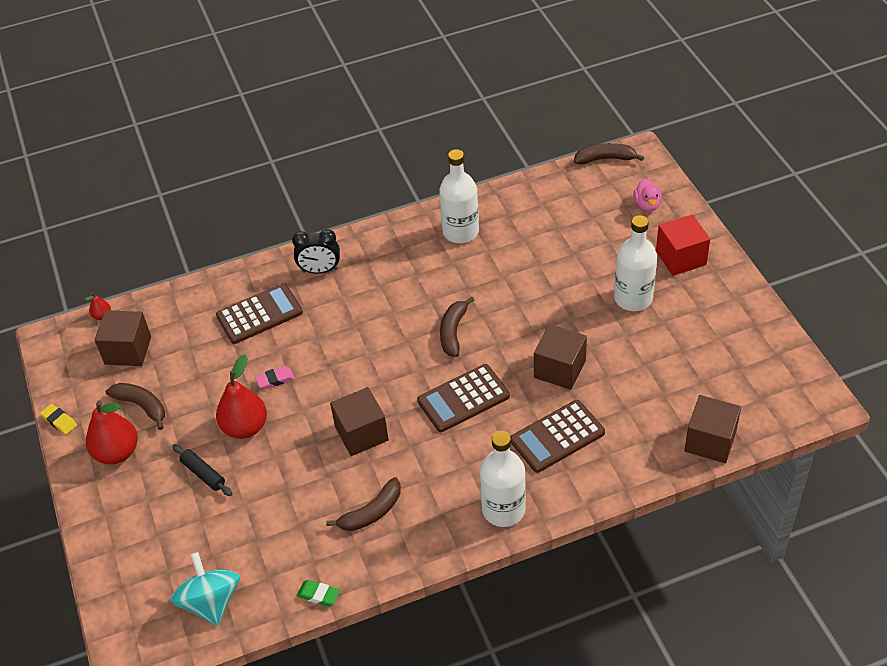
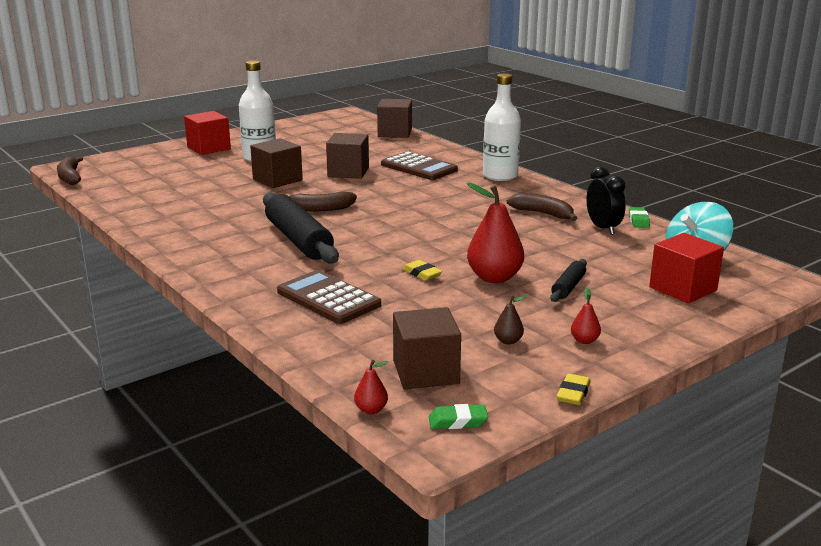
camera: 110 degrees left, 25 degrees down
(66, 354) = (457, 421): none -> green eraser
(117, 452) = (584, 340): red pear -> red pear, size x0.46
(141, 406) = (508, 341): brown banana -> brown pear
(159, 559) = (683, 289): none -> red cube
(275, 380) = (422, 274): pink eraser -> yellow eraser
(320, 270) = (246, 277): black clock -> black clock (603, 228)
(361, 433) = (463, 228): brown cube -> brown cube (277, 180)
(381, 308) = (299, 240): none -> black rolling pin
(460, 232) = (177, 220): white bottle -> none
(463, 398) = (398, 197): brown calculator -> none
(647, 205) = (141, 160): pink duck -> none

